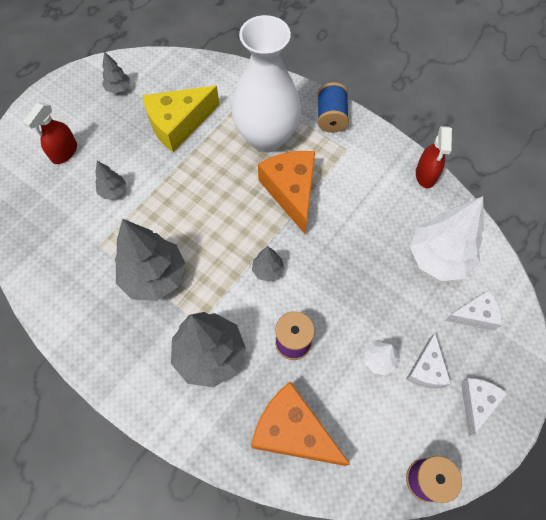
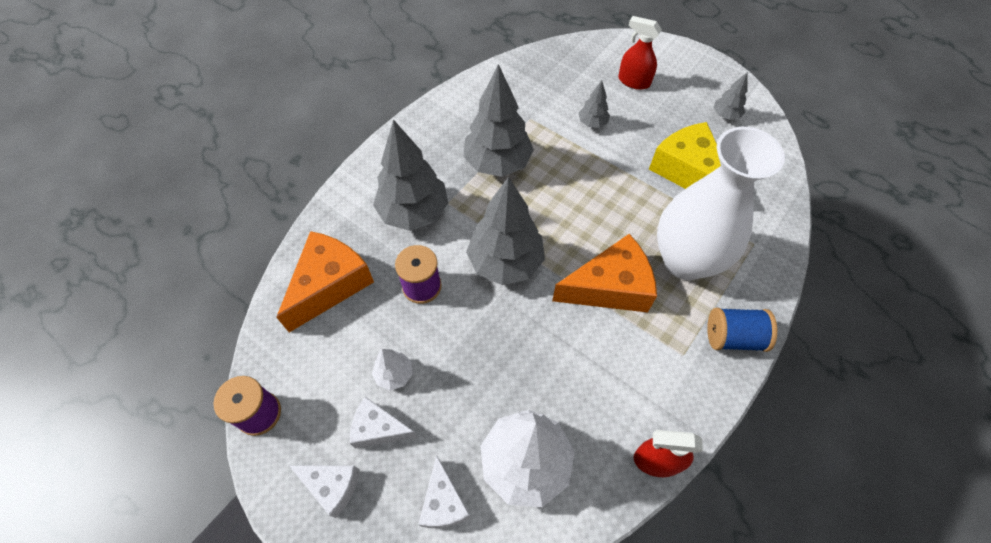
camera: 90 degrees right, 5 degrees down
(268, 270) = (505, 262): grey tree -> grey tree, size x2.11

